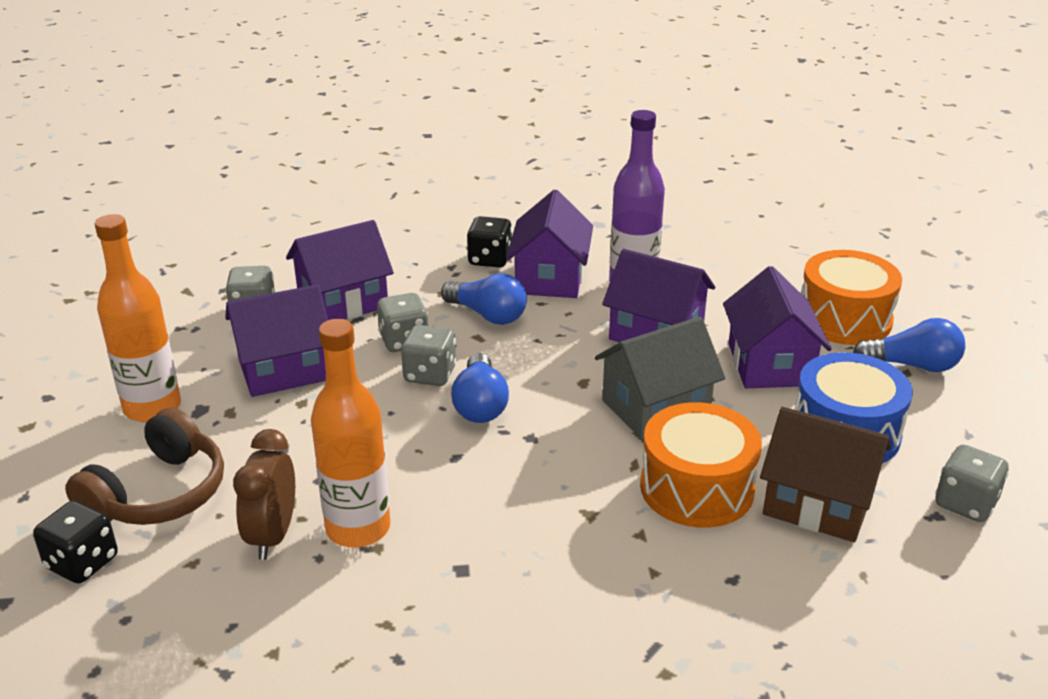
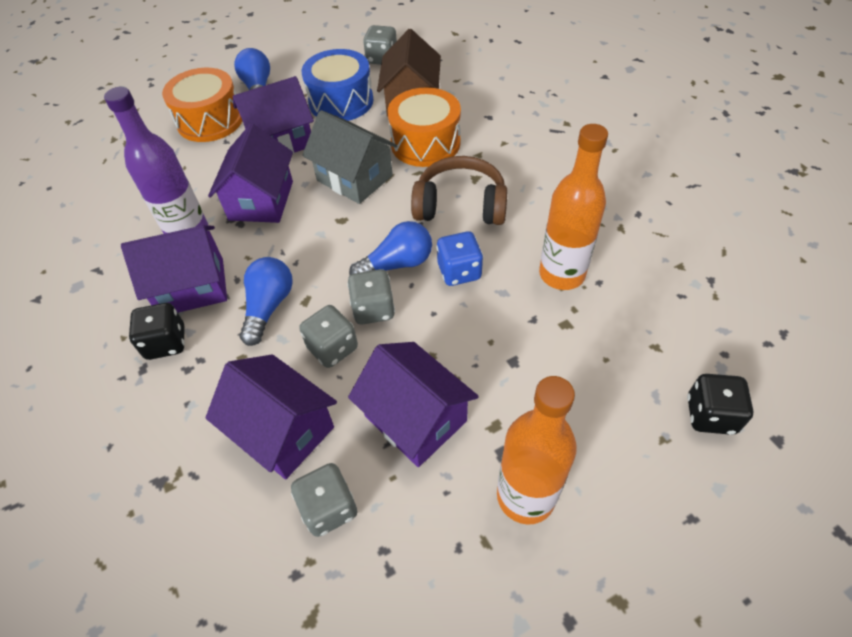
camera: 110 degrees left, 20 degrees up
(158, 494) = (615, 413): brown headphones -> brown headphones (460, 205)
(273, 536) = (601, 315): brown clock -> none
(431, 447) = (459, 272): none -> blue dice

